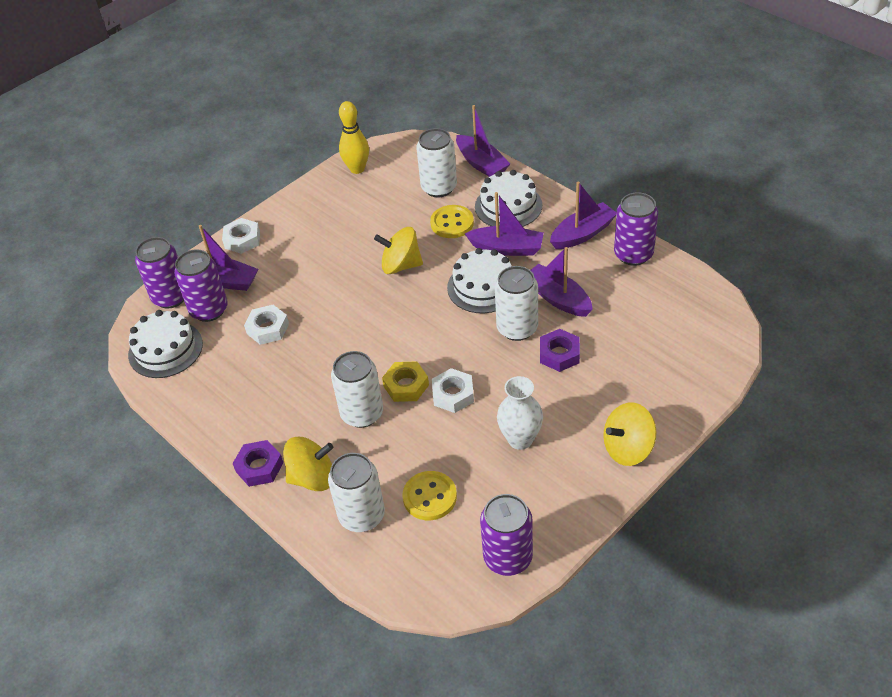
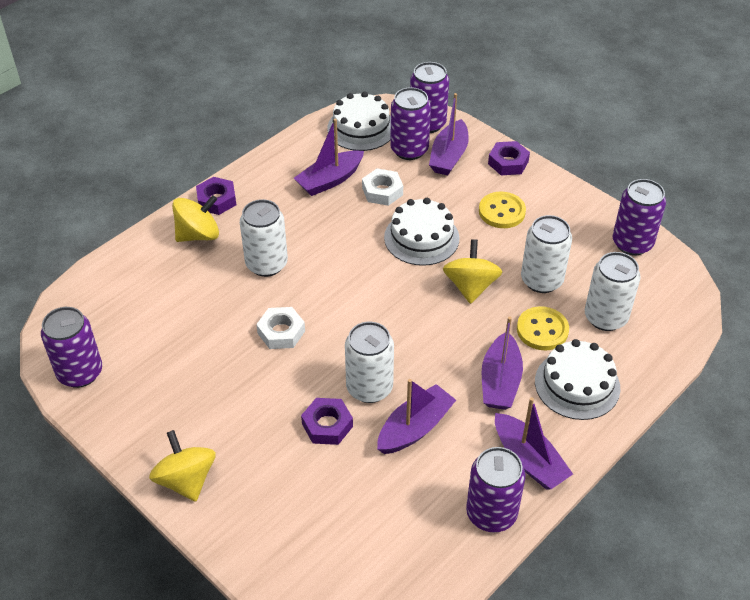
camera: 85 degrees right, 0 degrees up
(242, 240) = (508, 162): white nut -> purple nut
(312, 478) = (198, 235): yellow spinning top -> yellow spinning top turned 105 degrees counterclockwise
(357, 169) = (632, 243): yellow bowling pin -> purple can
(362, 516) = (150, 269): white can -> white can (541, 280)
(406, 385) = (297, 295): yellow nut -> none
(429, 497) = (160, 315): yellow button -> yellow button (502, 211)
(481, 164) = (656, 359): purple boat -> purple boat (330, 180)
(483, 286) = (436, 358): white cake -> white cake (421, 238)
(520, 439) = (215, 386): white vase -> none

